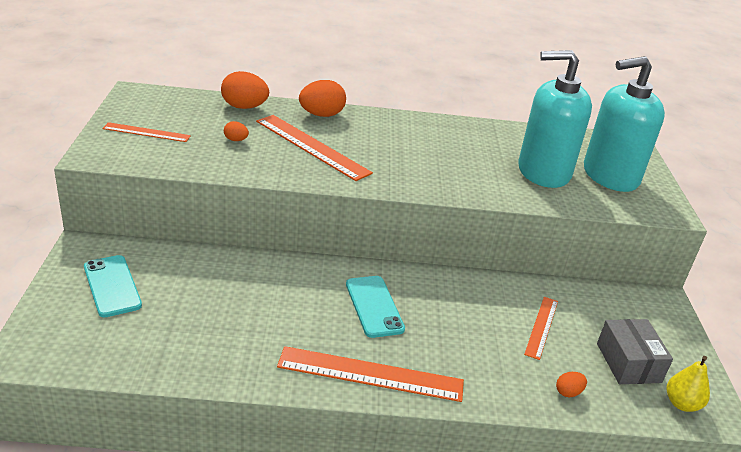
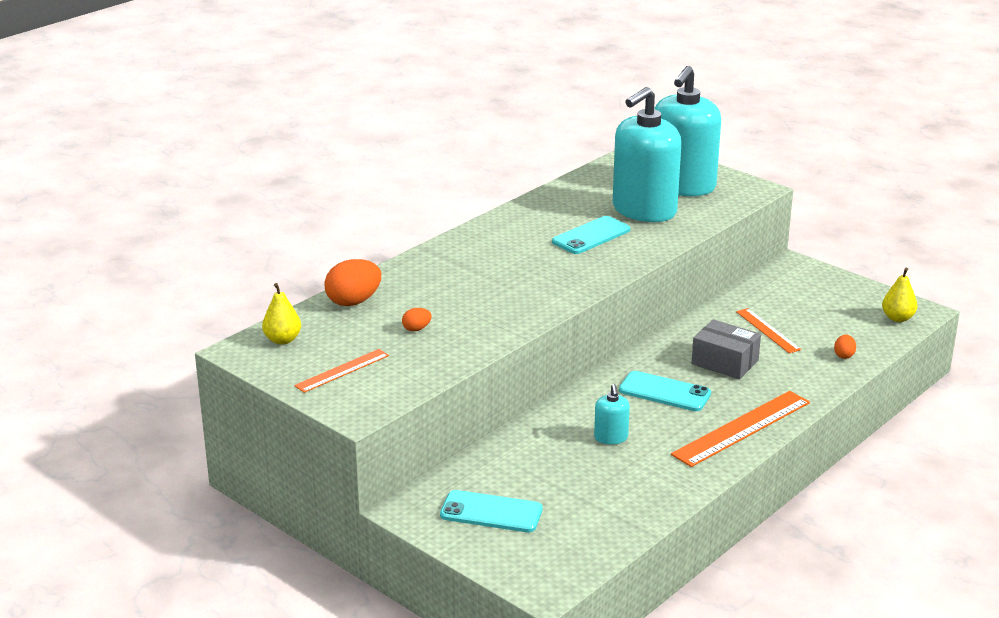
camera: 45 degrees left, 5 degrees down
(164, 100) = (282, 340): none -> yellow pear
(275, 304) = (611, 437): none -> turquoise soap dispenser
(312, 146) = (475, 296): orange ruler -> none
(321, 115) = (421, 268): orange egg -> none
(467, 163) = (591, 236): none -> turquoise phone
(628, 363) = (840, 316): grey box -> grey box (725, 362)

